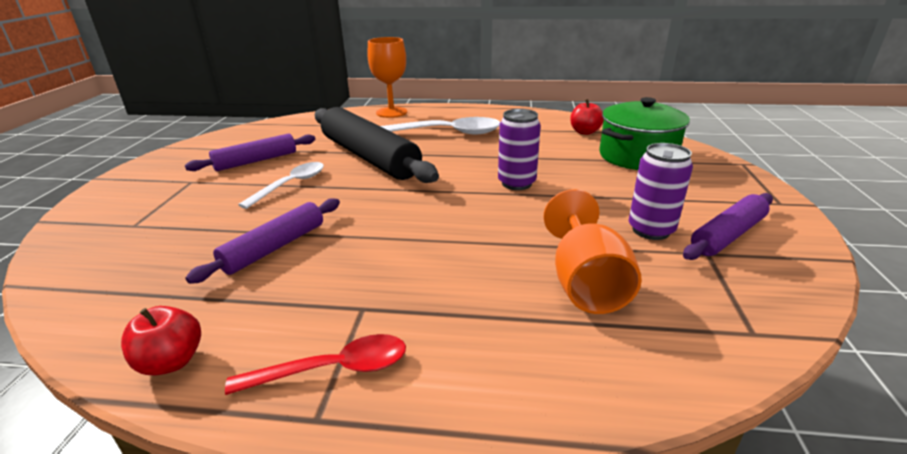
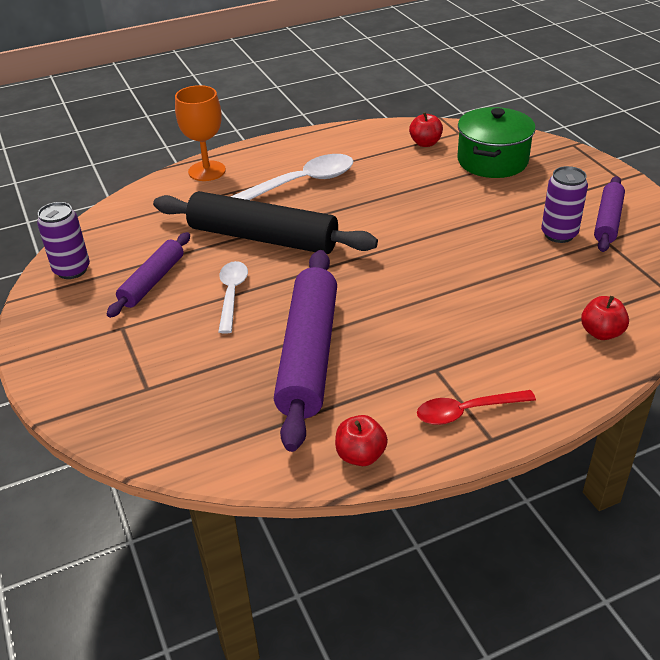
camera: 30 degrees left, 10 degrees up
(274, 247) = (308, 355): purple rolling pin -> purple rolling pin, size x1.78
(333, 369) = (467, 411): red spoon -> red spoon turned 150 degrees counterclockwise
(516, 183) = (426, 223): purple can -> purple can (72, 270)
(585, 283) = (554, 293): orange goblet -> none
(605, 351) = (601, 333): none -> red apple

